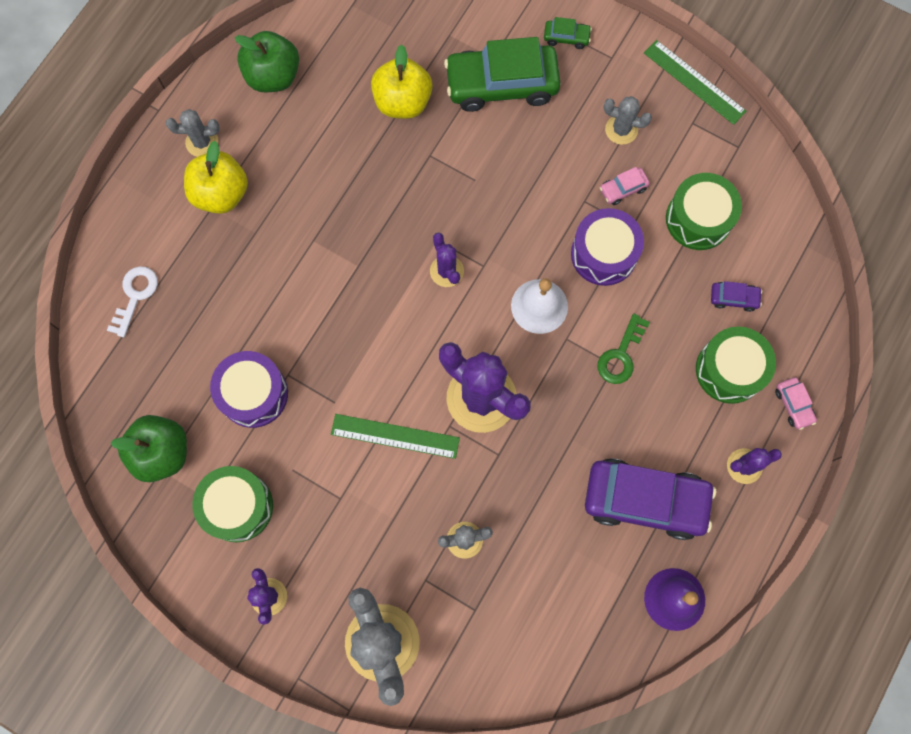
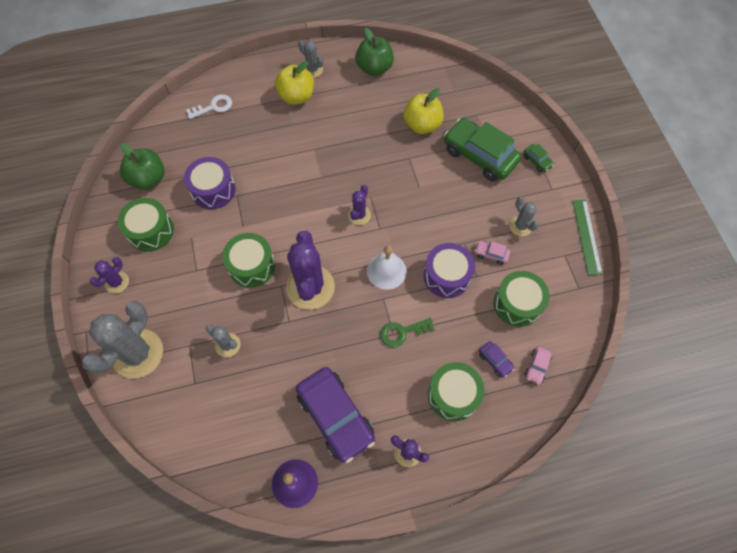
camera: 45 degrees right, 10 degrees down
(395, 436) = (251, 266): green ruler -> green drum
(793, 405) = (470, 448): pink car -> pink car (537, 367)

